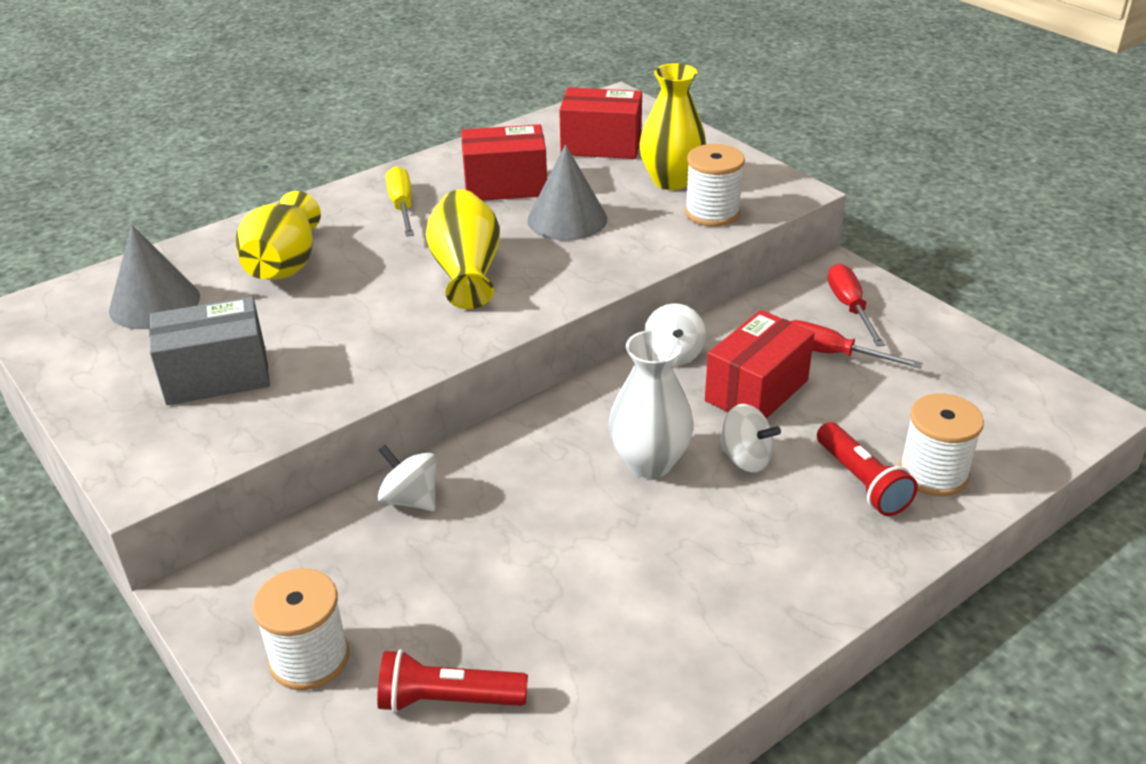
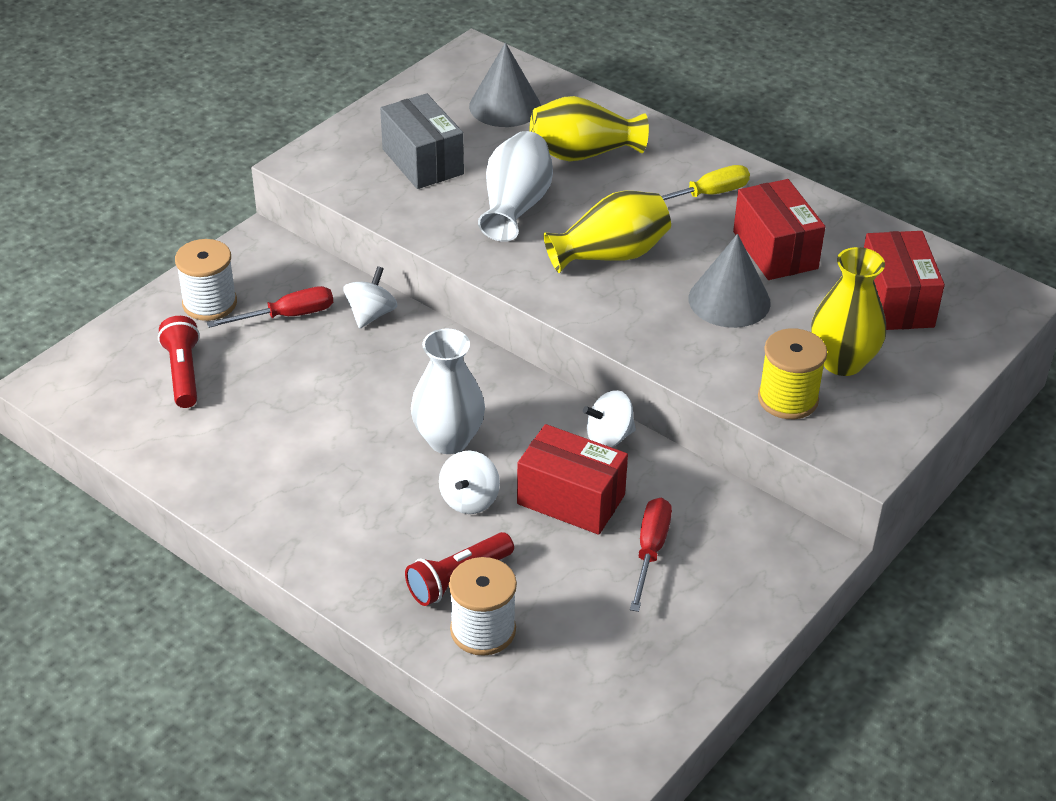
camera: 75 degrees right, 5 degrees up
(348, 320) = (515, 206): none -> white vase
(712, 213) = (788, 399): white spool -> yellow spool
(850, 307) = (742, 562): red screwdriver -> red screwdriver (287, 316)

